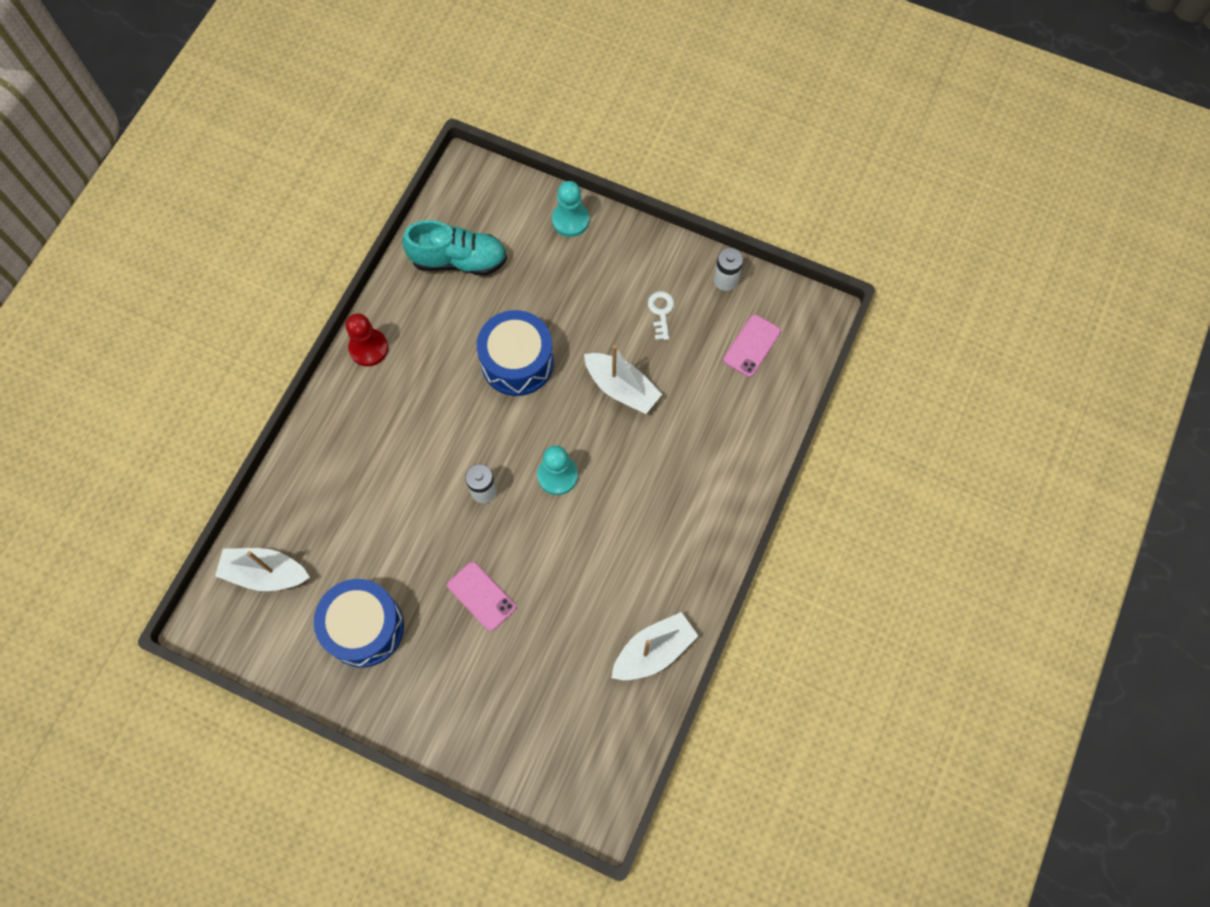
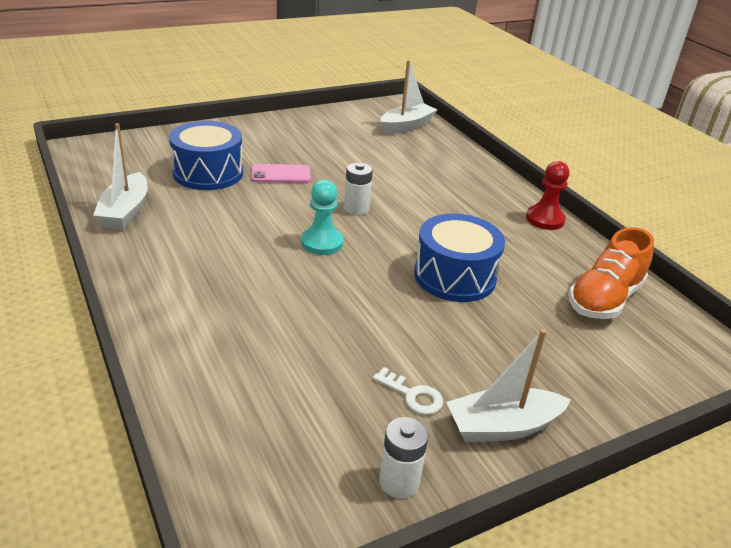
camera: 125 degrees right, 35 degrees down
(364, 627) = (325, 136): blue drum -> blue drum (208, 173)
(459, 260) = (604, 299): turquoise shoe -> orange shoe
(570, 220) = (604, 397): turquoise pawn -> none
(621, 388) = (356, 317): white boat -> white boat (502, 426)
(751, 345) = (286, 442): pink phone -> none

